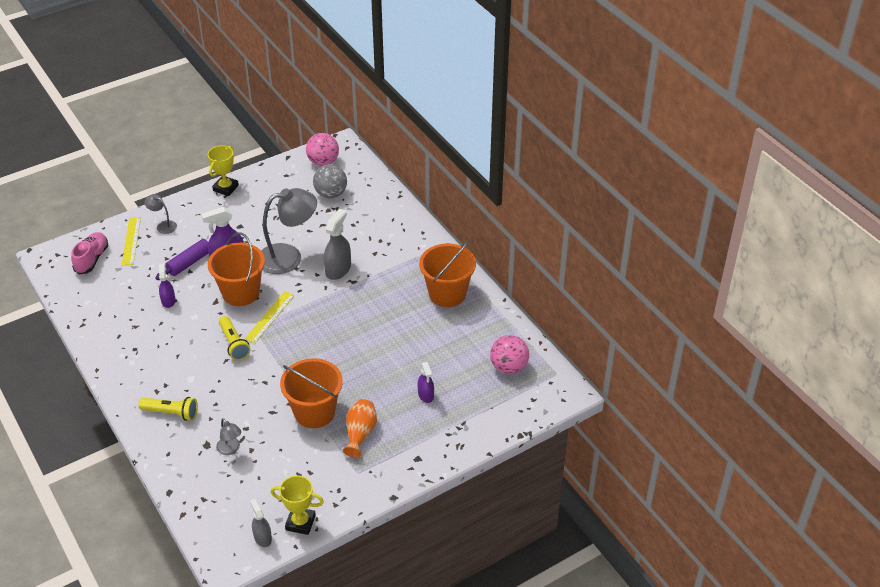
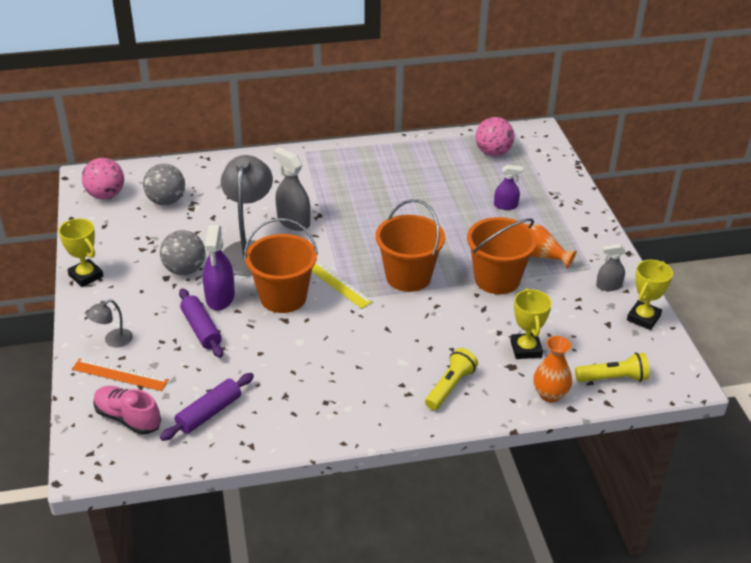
camera: 70 degrees left, 5 degrees down
(107, 294) = (209, 413): none -> purple rolling pin
(131, 241) = (120, 374): yellow ruler -> orange ruler
(168, 301) = (258, 359): purple spray bottle -> none
(181, 475) = (550, 394): none -> orange vase
(230, 449) = (526, 349): grey lamp -> yellow trophy
(234, 344) = (364, 318): yellow flashlight -> yellow flashlight (613, 378)
(252, 232) = (184, 270): none -> grey ball
(262, 537) = (656, 348): grey spray bottle -> grey spray bottle (608, 286)
(447, 293) = (375, 163): orange bucket -> orange bucket (408, 277)

